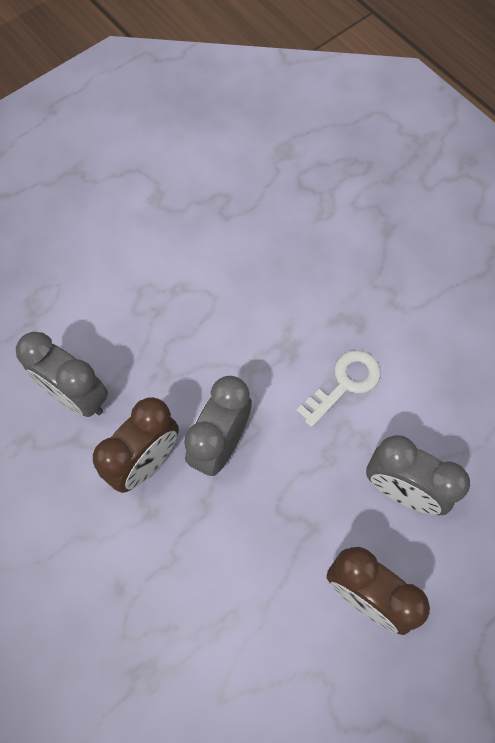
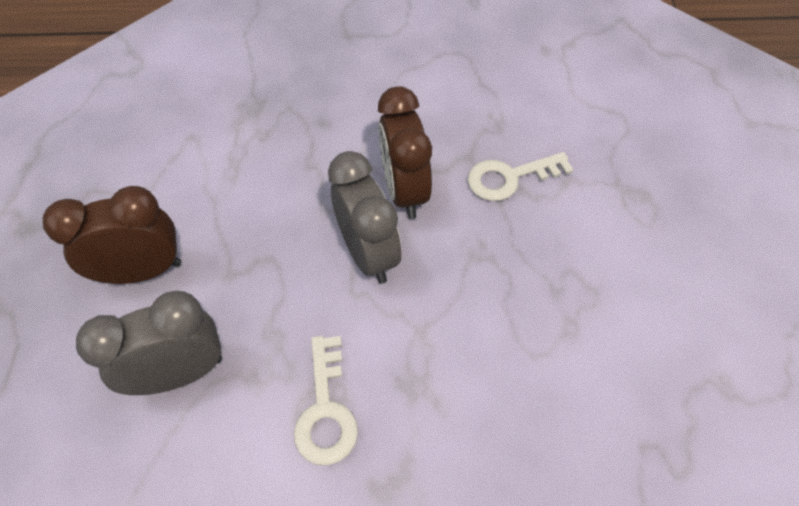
camera: 130 degrees right, 10 degrees down
(76, 396) = (510, 178): grey clock -> white key

